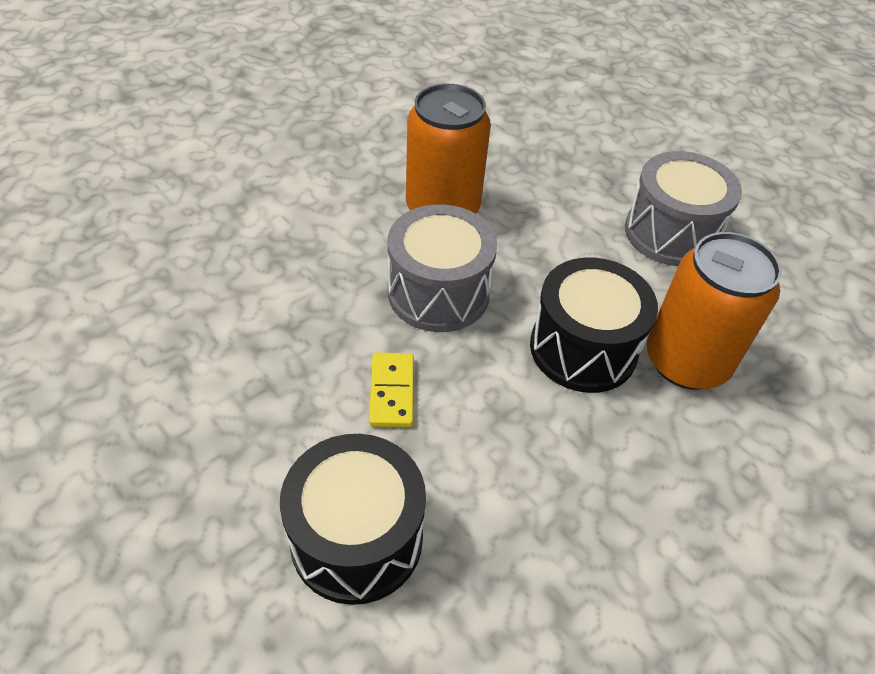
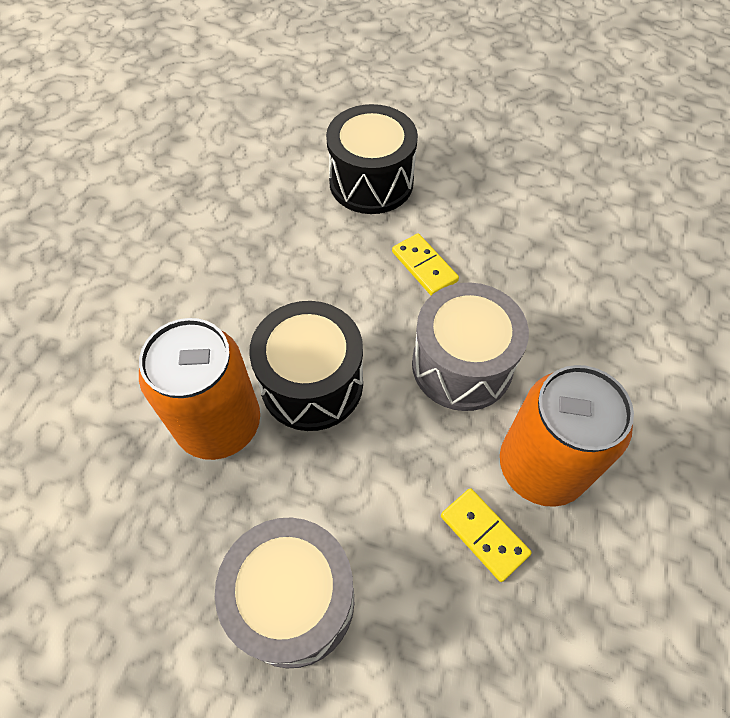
camera: 150 degrees right, 10 degrees up
(516, 200) = (484, 535): none -> yellow domino

